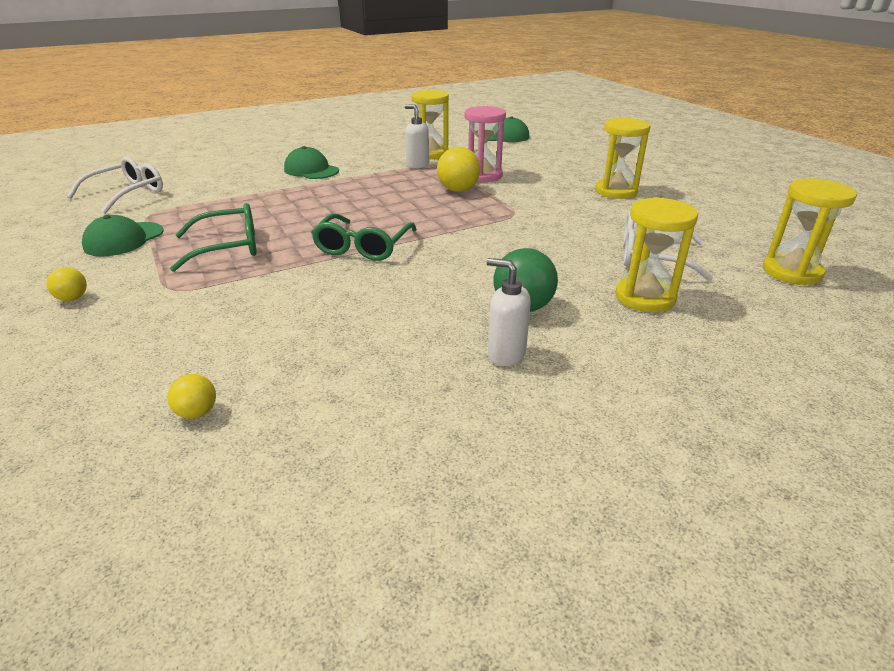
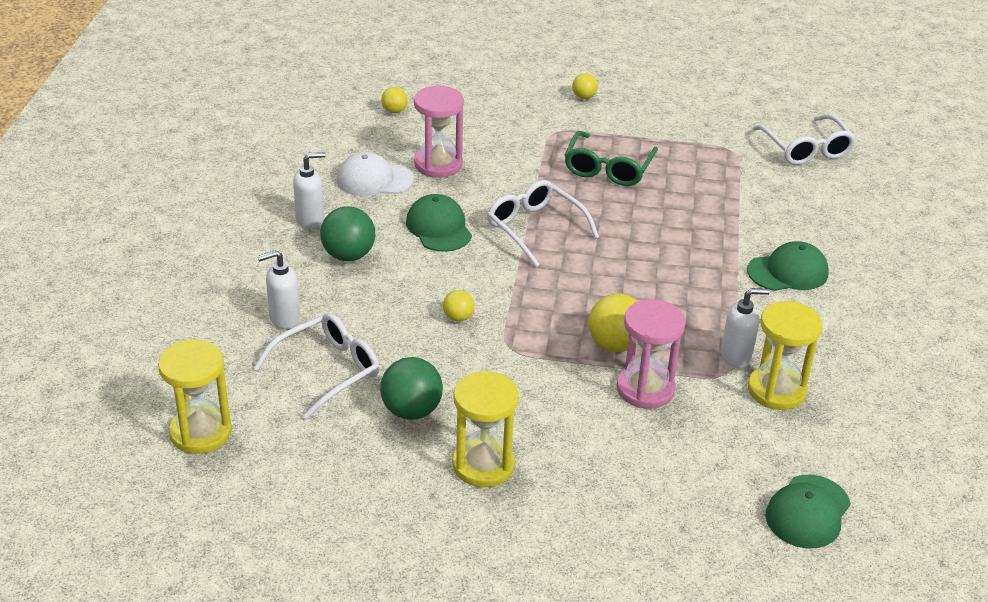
camera: 125 degrees right, 5 degrees up
(124, 239) = (678, 129): green cap -> green cap (439, 227)
(306, 326) = (438, 164): none -> pink hourglass
(363, 247) = (535, 228): green glasses -> white glasses
(382, 351) = (374, 179): none -> white cap
(516, 236) = (458, 317): none -> yellow ball
(622, 220) = (411, 410): none -> green ball
(645, 297) = (284, 318): yellow hourglass -> white soap dispenser

